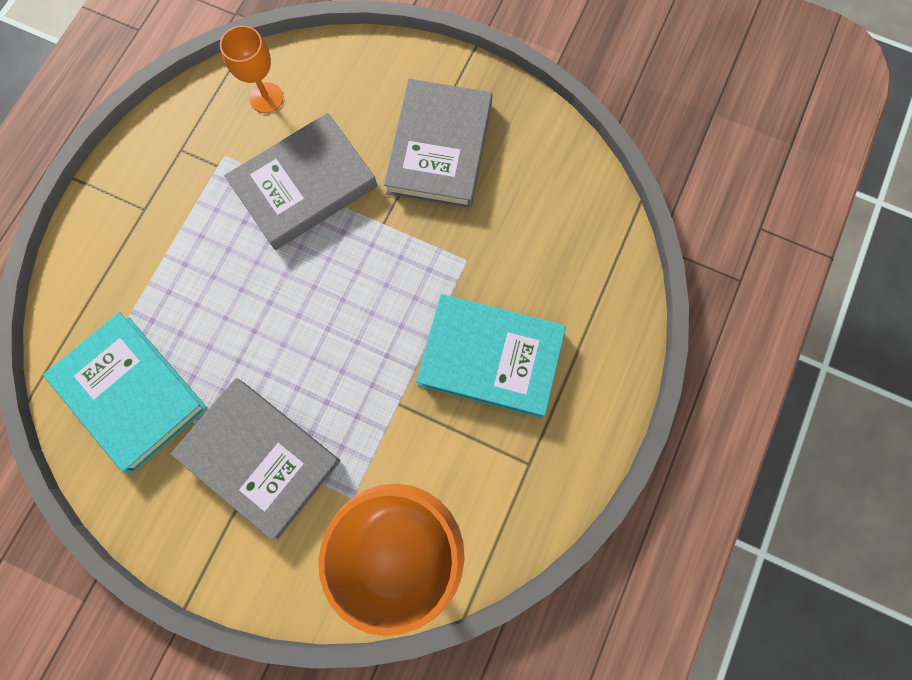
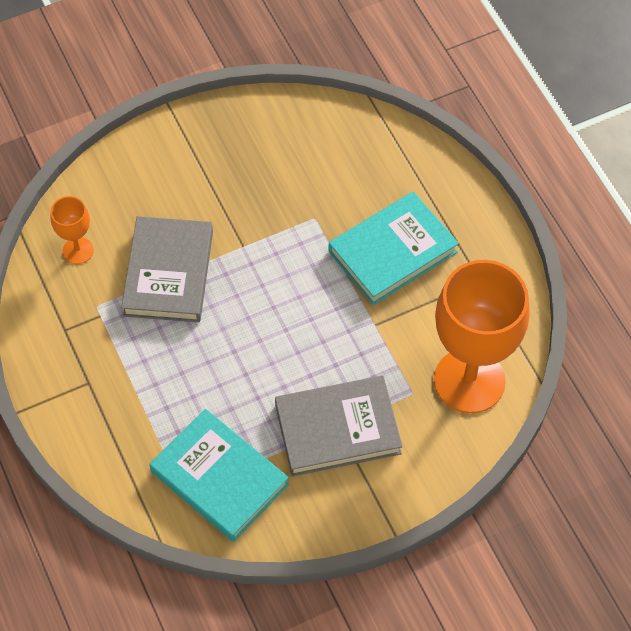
camera: 50 degrees left, 15 degrees down
(131, 393) = (219, 478): turquoise book -> turquoise book turned 45 degrees clockwise
(439, 148) = (221, 176): grey book -> none

